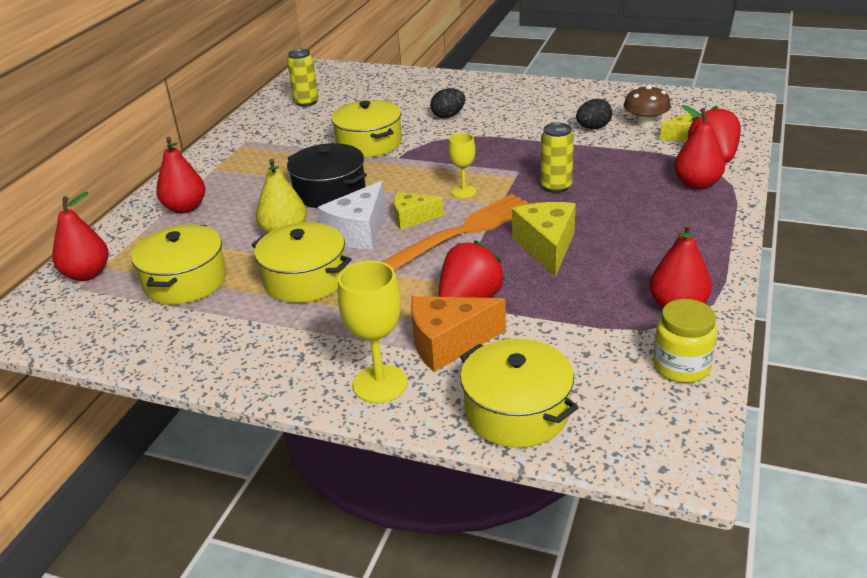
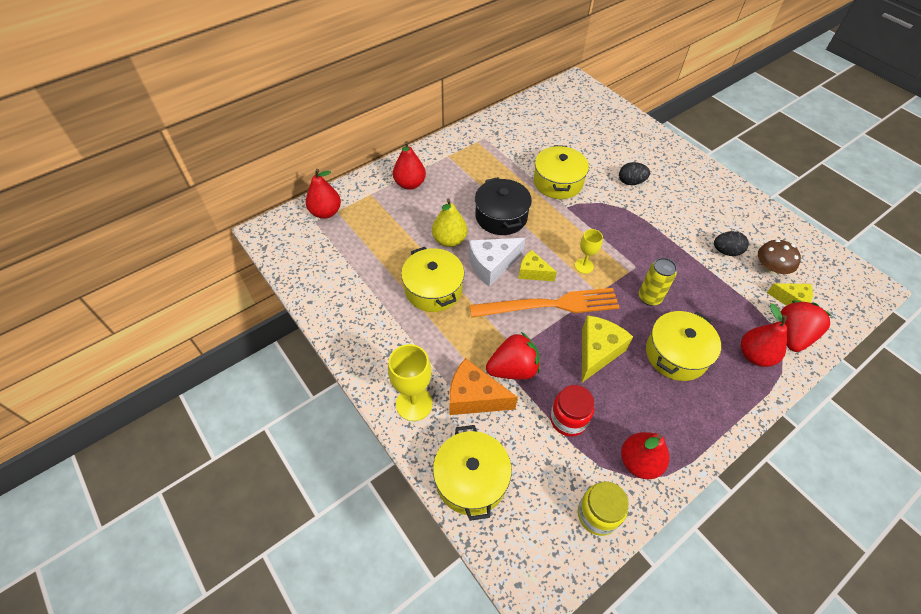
camera: 30 degrees right, 20 degrees up
(185, 281) = (370, 250): yellow pot -> yellow pot (676, 354)
(306, 102) = (547, 118): yellow can -> none
(572, 310) = (568, 419): none -> red jar

